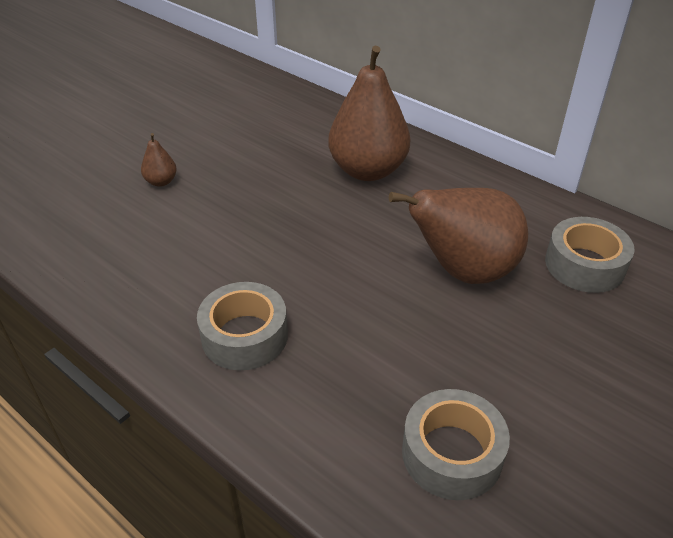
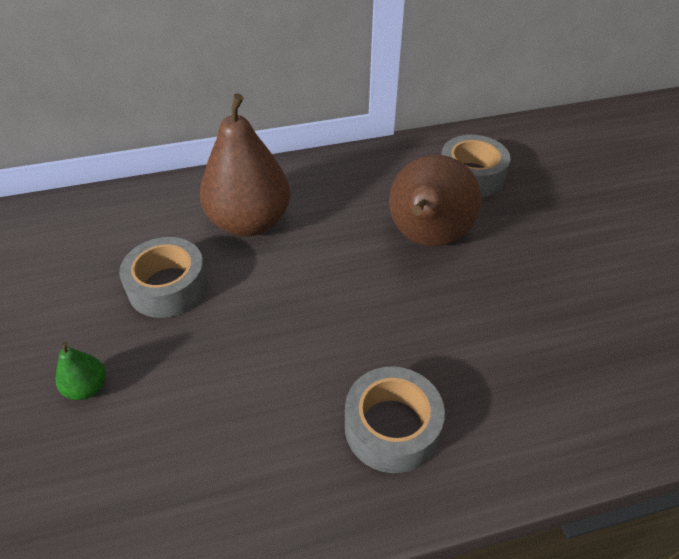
camera: 55 degrees left, 5 degrees up
(161, 182) = (87, 388): brown pear -> green pear
(452, 453) = (606, 354): grey tape -> grey tape (168, 286)

